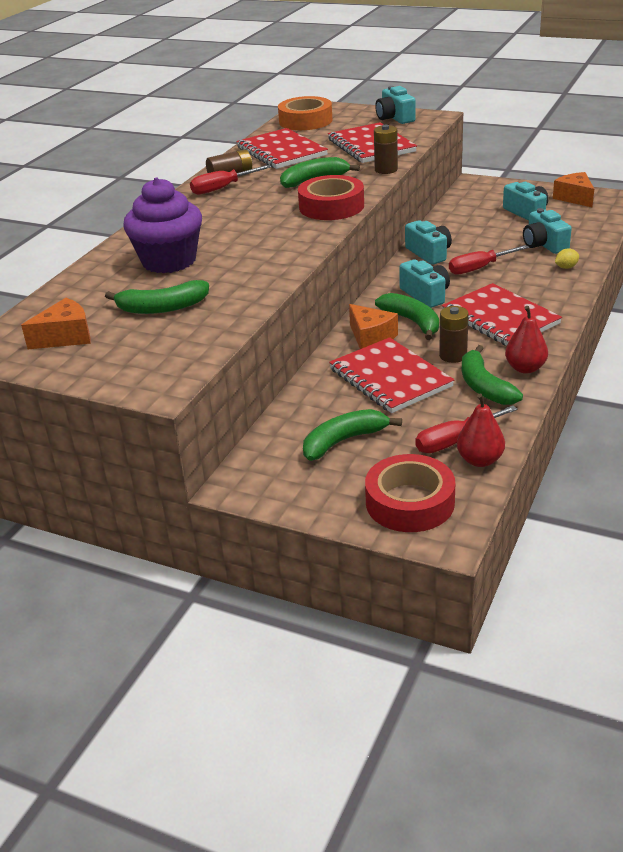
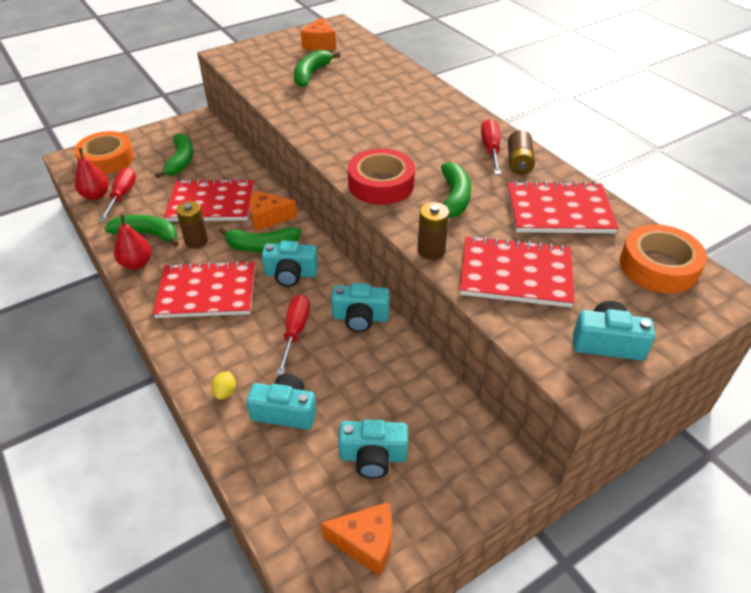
camera: 120 degrees right, 10 degrees up
(169, 261) = (374, 92): purple cupcake -> none
(410, 502) = (107, 159): red tape -> orange tape

